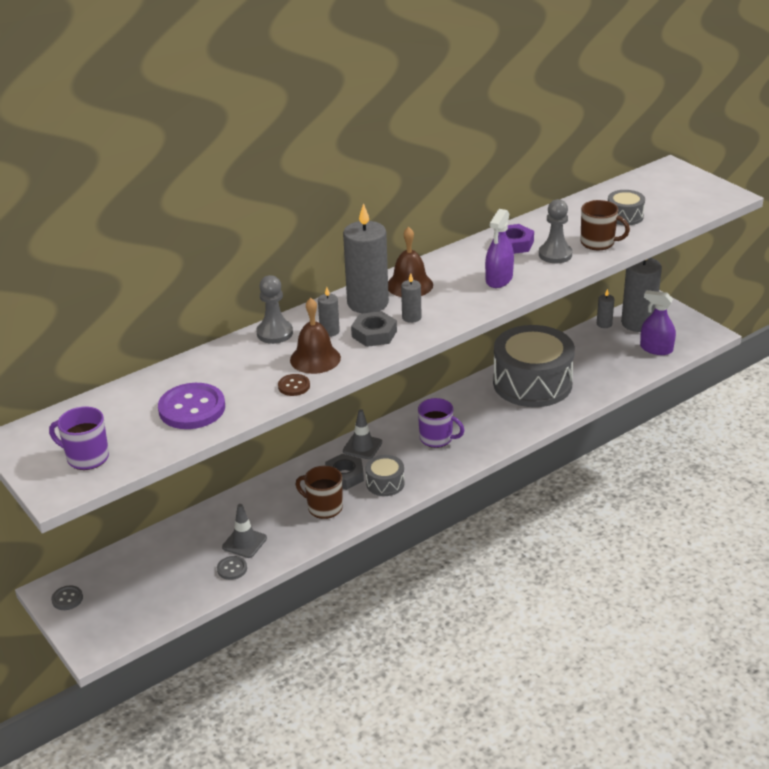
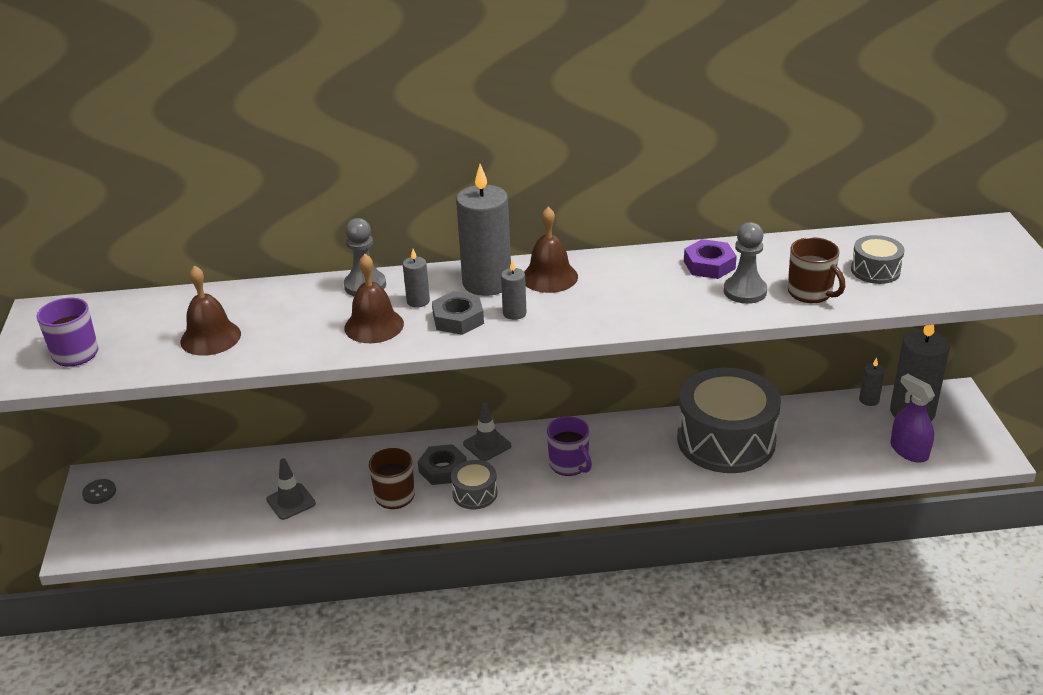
camera: 30 degrees right, 0 degrees up
(192, 408) = (210, 337): purple button -> brown bell
(232, 569) = (256, 524): grey button -> none
(294, 386) = (323, 348): brown button -> none
(499, 279) = (652, 300): purple spray bottle -> none

